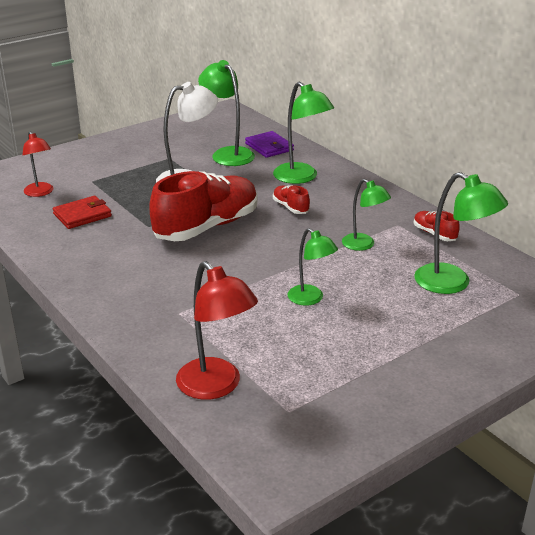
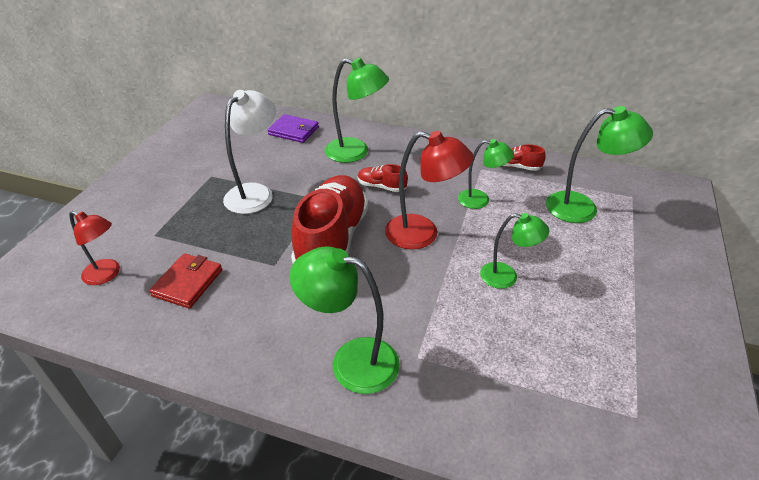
camera: 35 degrees left, 10 degrees up
(216, 386) = (550, 429): red lamp -> red lamp (422, 234)
(228, 154) = (264, 151): green lamp -> green lamp (351, 361)

